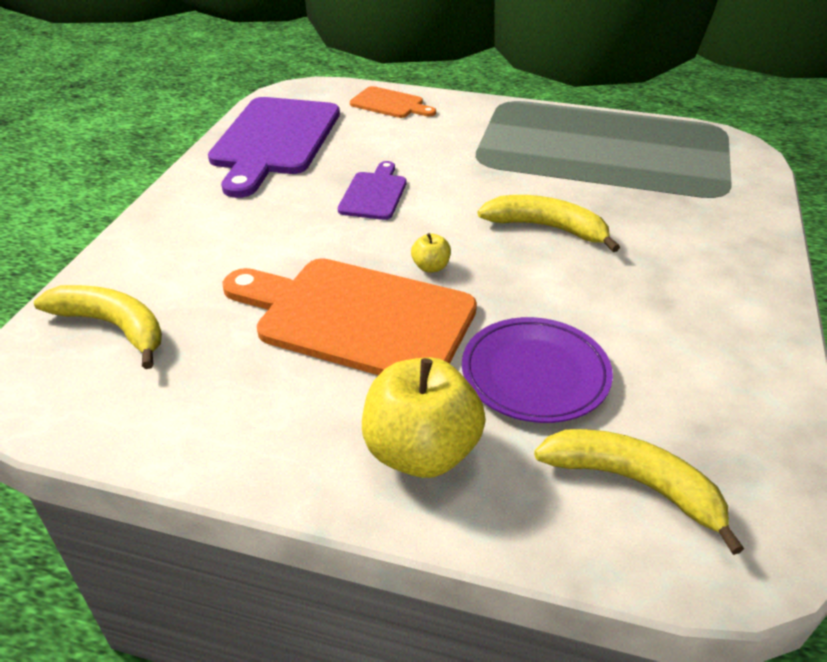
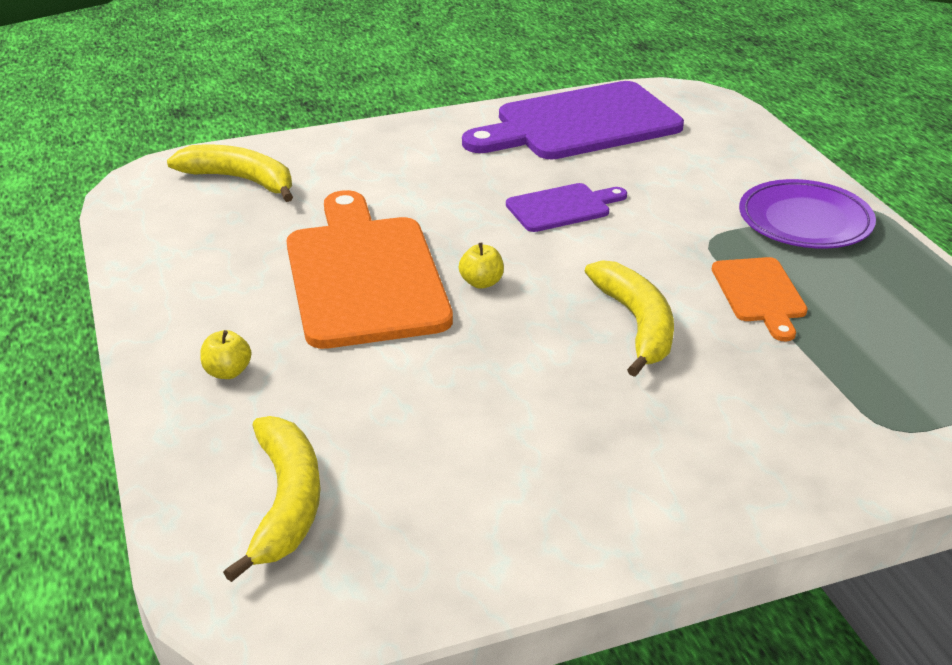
camera: 55 degrees right, 5 degrees down
(113, 327) = (241, 180): yellow banana -> yellow banana turned 60 degrees counterclockwise
(390, 104) = (744, 148): orange cutting board -> orange cutting board (760, 294)
(421, 452) = (227, 372): yellow apple -> yellow apple, size x0.44
(535, 374) = (383, 397): purple plate -> purple plate (805, 221)

